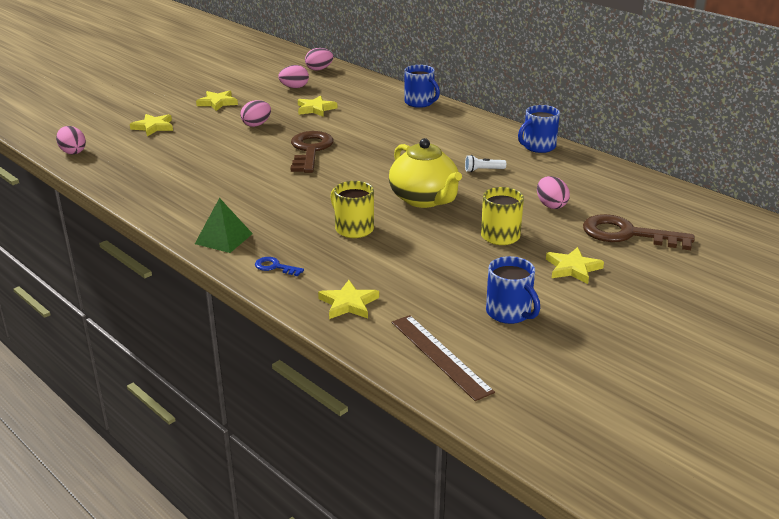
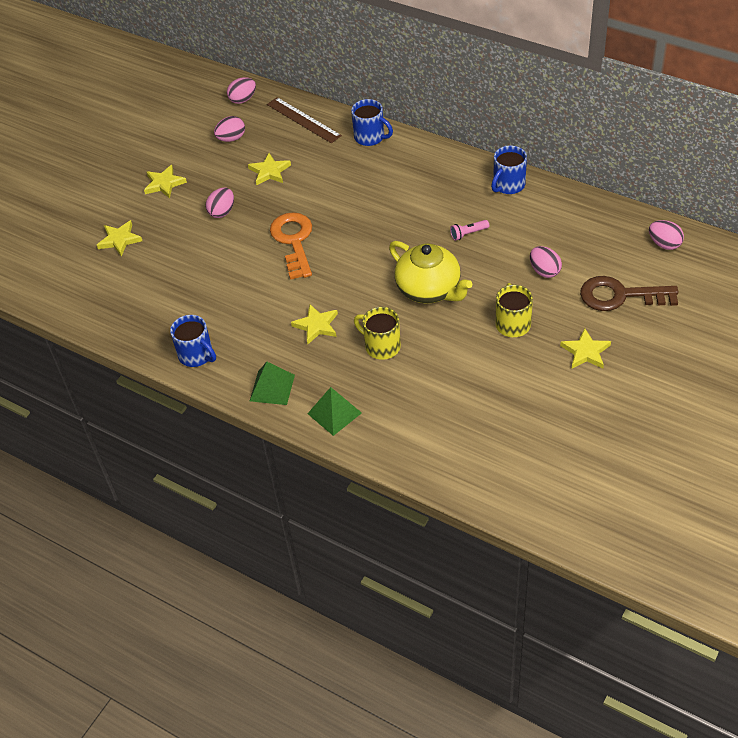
camera: 10 degrees left, 20 degrees up
(73, 152) = (60, 298): pink egg -> pink egg (664, 244)
(275, 267) = (334, 413): blue key -> green pyramid
(310, 150) = (294, 241): brown key -> orange key
(348, 303) = (416, 442): yellow star -> yellow star (316, 325)
(440, 356) = (511, 482): brown ruler -> brown ruler (303, 120)
(483, 170) = (468, 234): white flashlight -> pink flashlight
(509, 313) = (550, 420): blue mug -> blue mug (196, 355)

